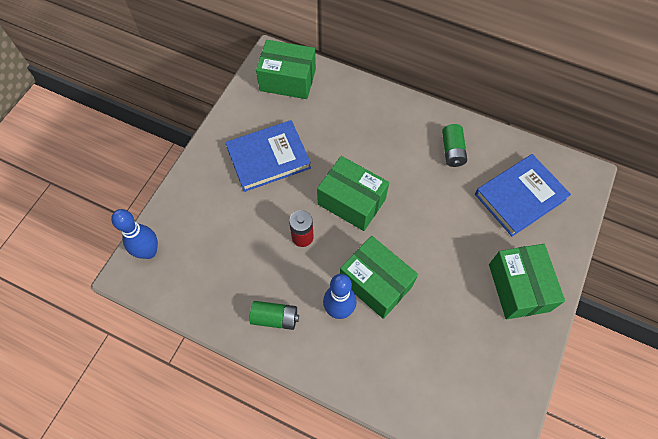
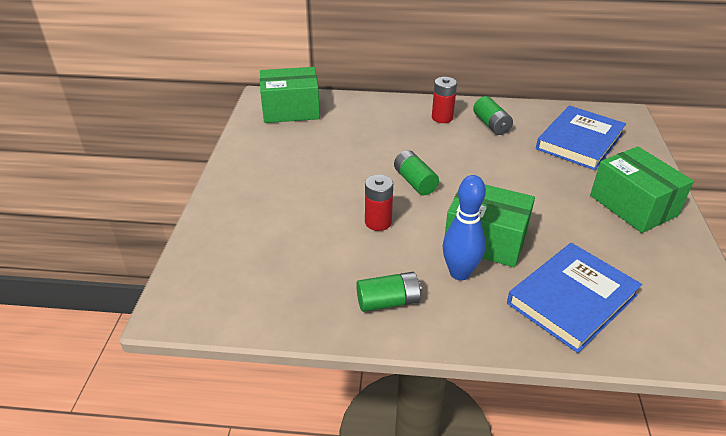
camera: 20 degrees left, 25 degrees down
(149, 252) = (191, 282): blue bowling pin -> none
(268, 158) = (302, 169): blue book -> blue book (572, 299)
(351, 201) = (415, 182): green box -> green battery
(413, 128) = (442, 117): none -> red battery

